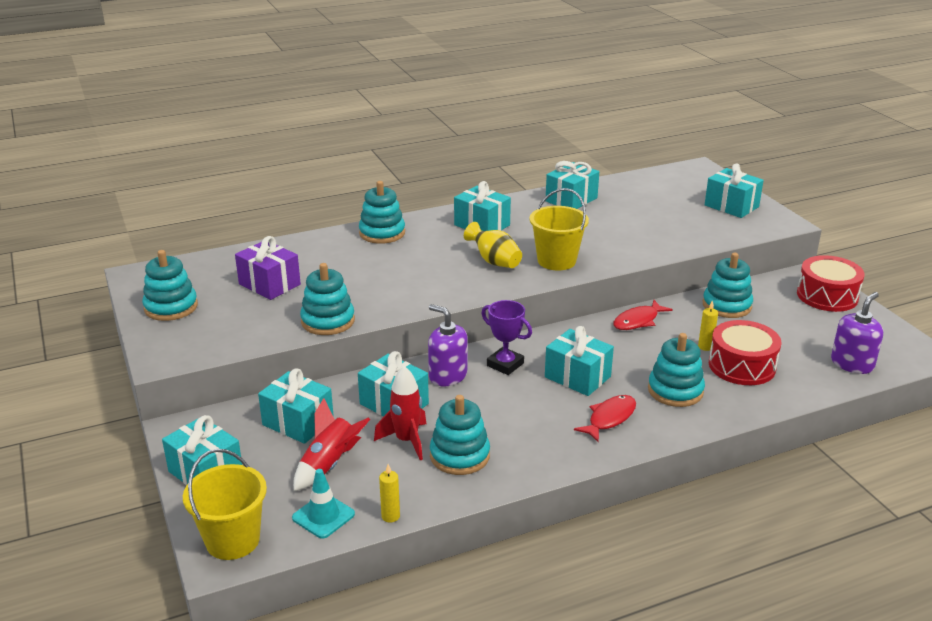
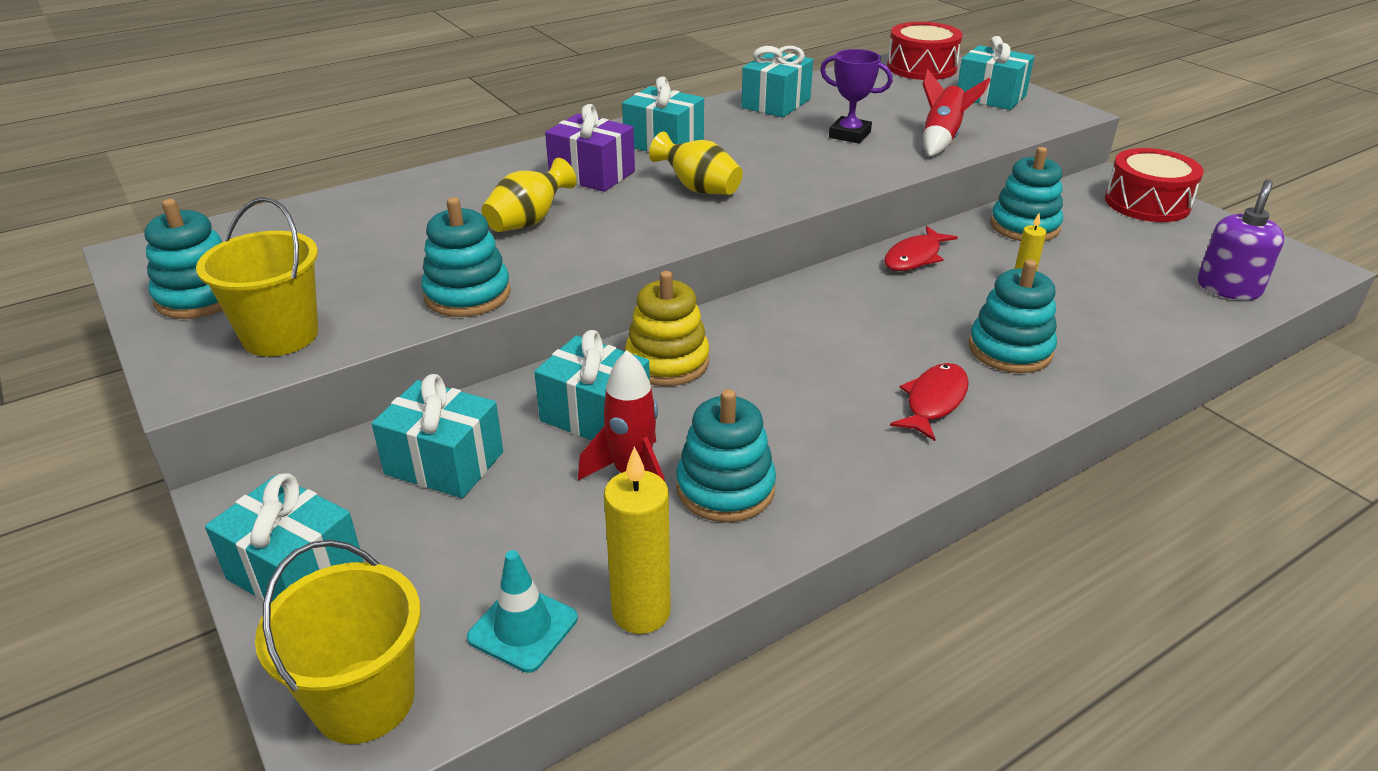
camera: 10 degrees left, 5 degrees up
(269, 284) = (362, 248): purple gift -> purple gift (592, 174)
(329, 465) = (513, 531): red rocket -> red rocket (941, 139)
(377, 275) = (529, 221): none -> yellow vase
(382, 233) = (521, 164): turquoise stacking toy -> none
(390, 516) = (641, 612): yellow candle -> yellow candle, size x1.81
(448, 375) = (667, 362): purple soap dispenser -> yellow stacking toy
(505, 364) = (748, 336): purple trophy -> purple trophy (849, 135)
(556, 261) = (787, 181): yellow bucket -> yellow bucket (280, 335)
(577, 377) = (861, 344): turquoise gift -> none
(742, 366) = (1084, 305): red drum -> red drum (921, 68)

